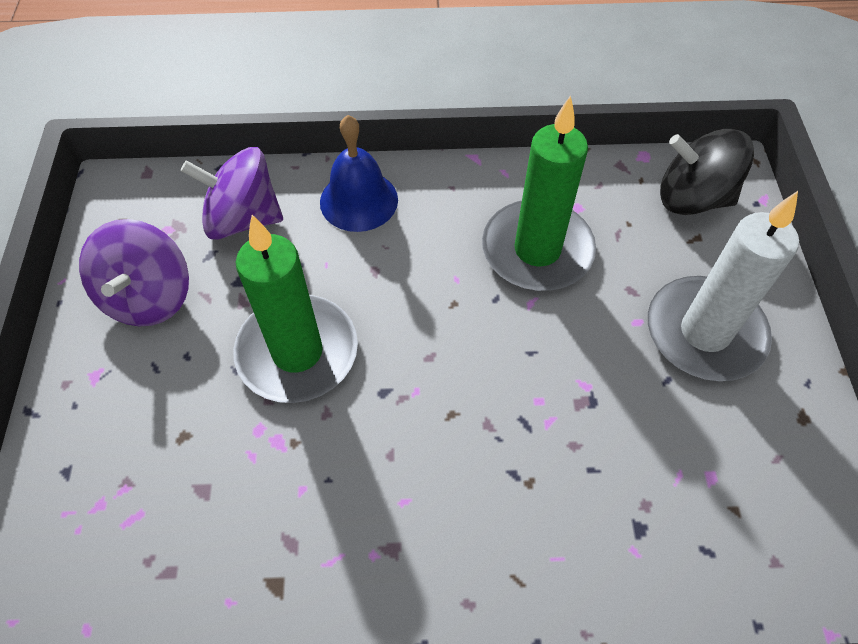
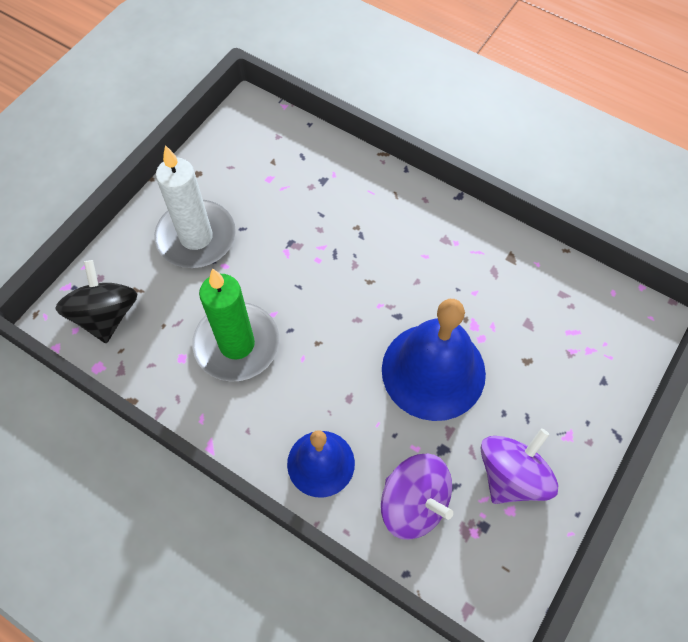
camera: 145 degrees left, 5 degrees up
(297, 352) = (433, 371): green candle -> blue bell
(692, 198) = (106, 315): black spinning top -> black spinning top turned 150 degrees counterclockwise

